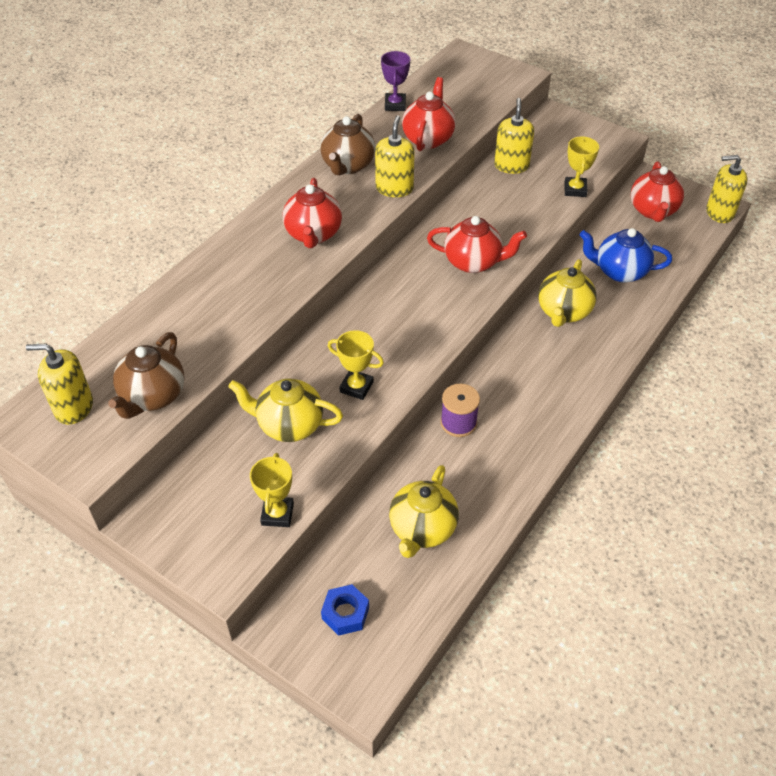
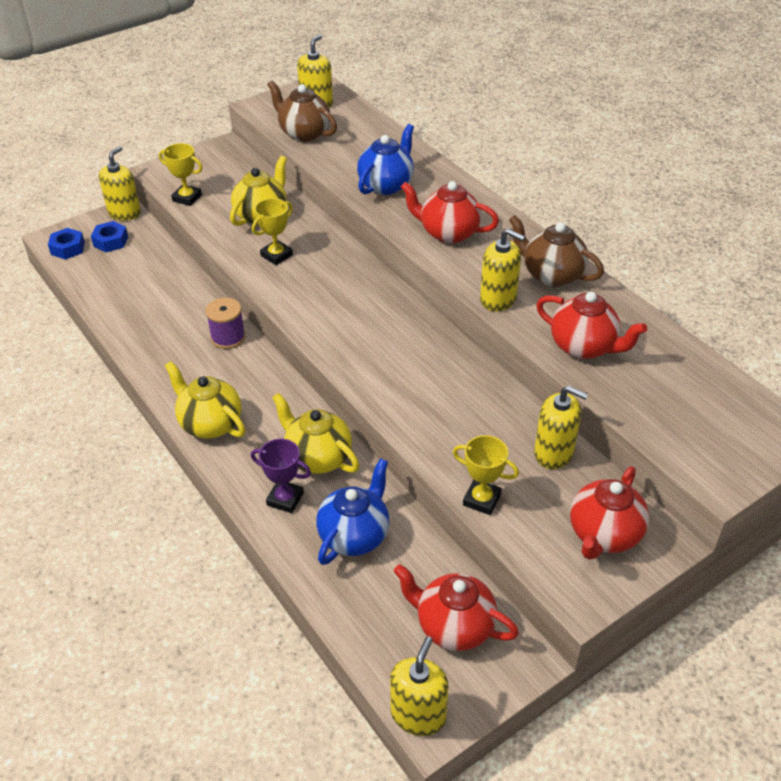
camera: 110 degrees right, 5 degrees down
(245, 295) = (386, 185): none -> blue teapot
(279, 629) = (124, 213): none -> yellow soap dispenser
(378, 659) = (68, 248): none -> blue nut
(395, 105) = (665, 336): purple trophy -> purple trophy (285, 499)
(422, 529) = (144, 291): yellow teapot -> yellow teapot (210, 424)
(473, 262) = (392, 367): red teapot -> red teapot (604, 534)

